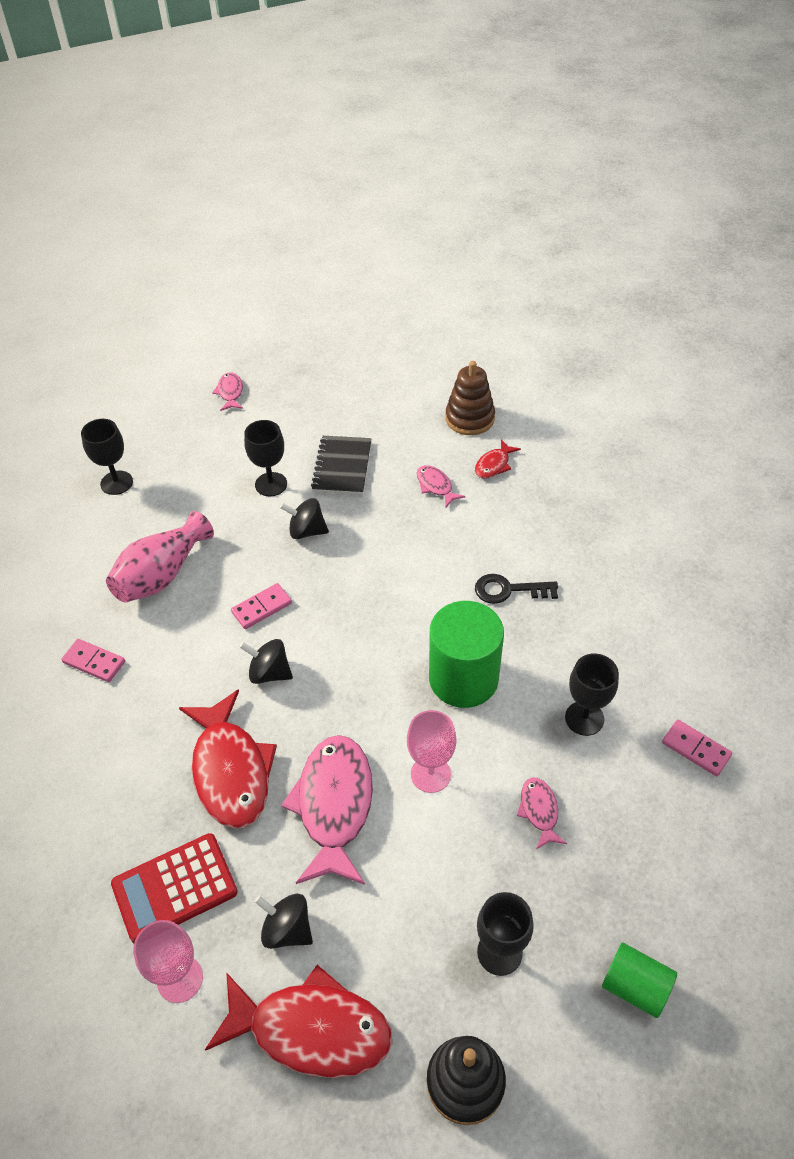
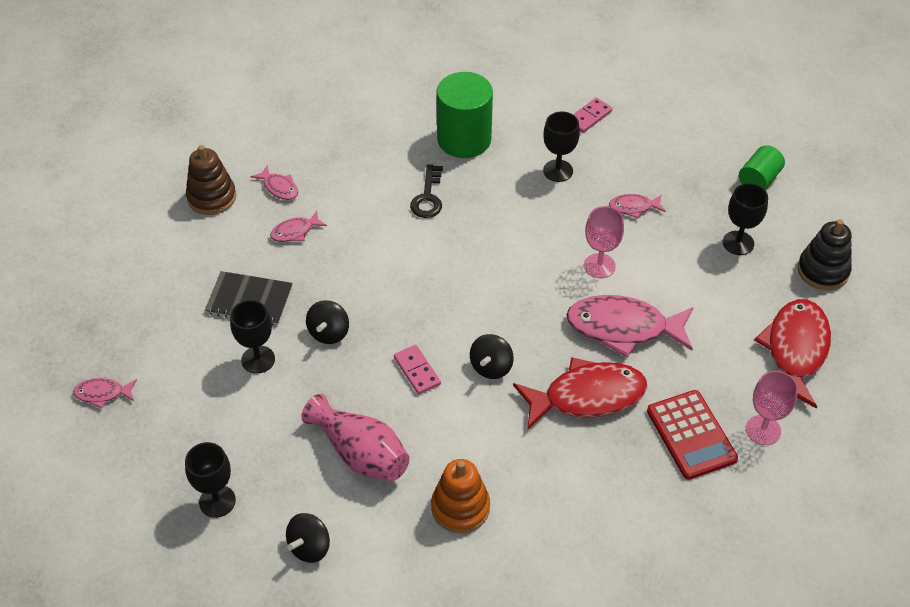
camera: 85 degrees left, 0 degrees up
(94, 662) = (460, 507): pink domino -> orange stacking toy
(287, 929) = (724, 362): black spinning top -> black spinning top (309, 547)
(463, 678) = (513, 236): green cylinder -> green cylinder (464, 139)
(494, 465) = (279, 187): red fish -> pink fish

